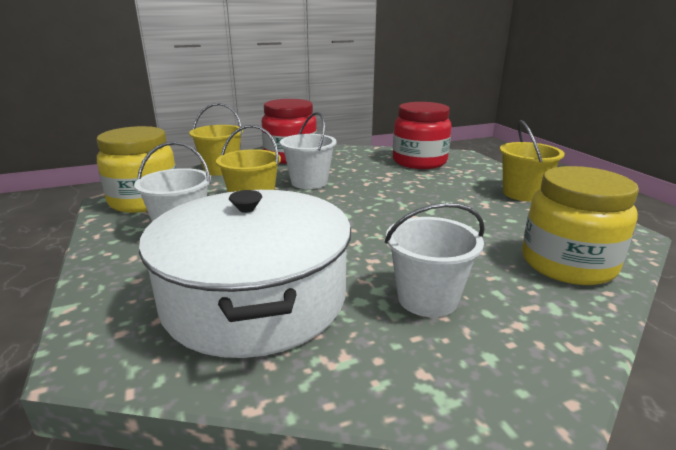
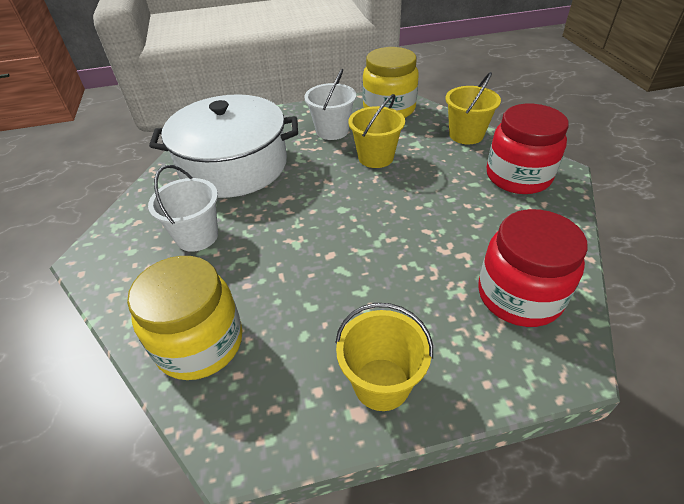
camera: 100 degrees right, 20 degrees up
(309, 182) = (430, 189): white bucket -> none

